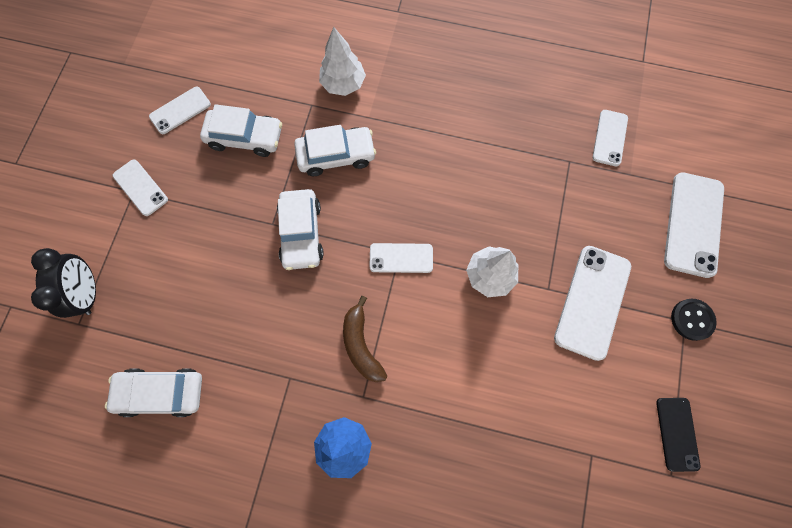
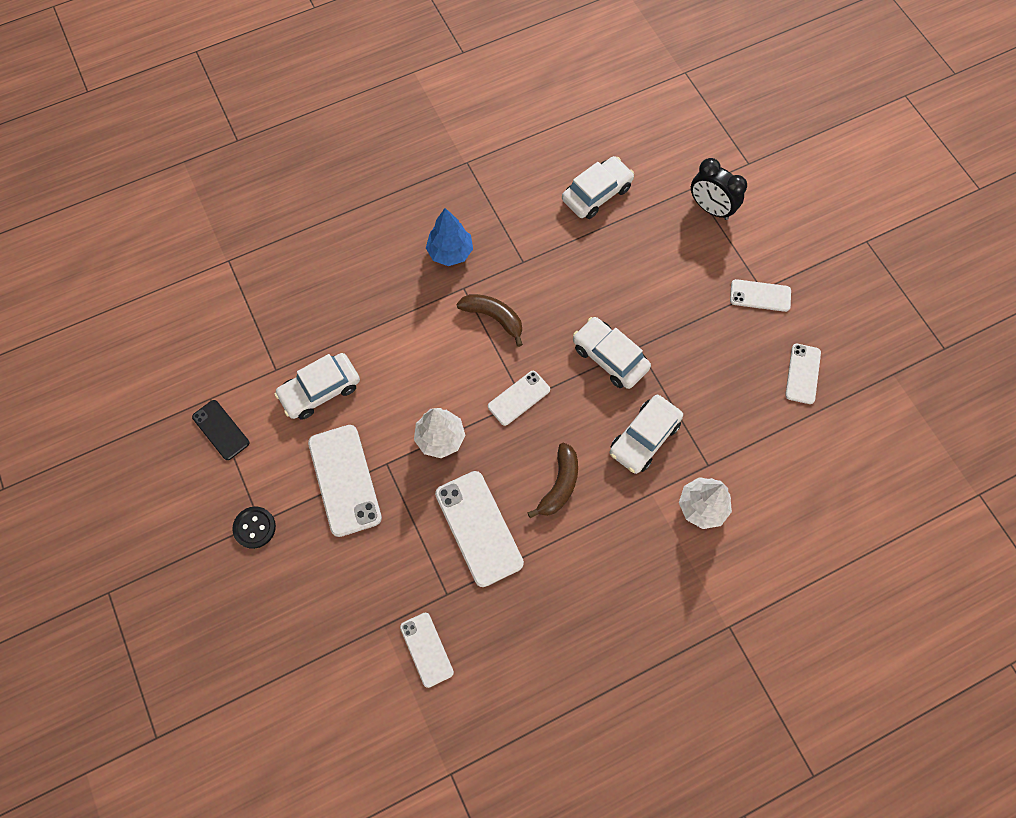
camera: 140 degrees right, 5 degrees down
(245, 137) = (729, 394): white car -> white car (320, 390)
(427, 171) = (559, 485): none -> brown banana
(693, 224) = (298, 619): white phone -> white phone (478, 528)

